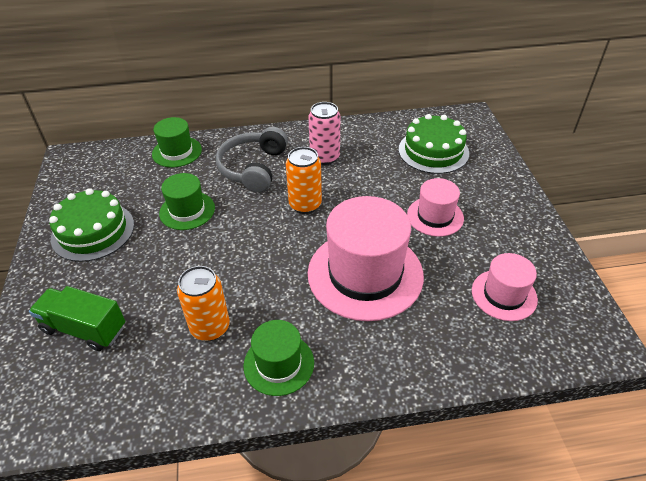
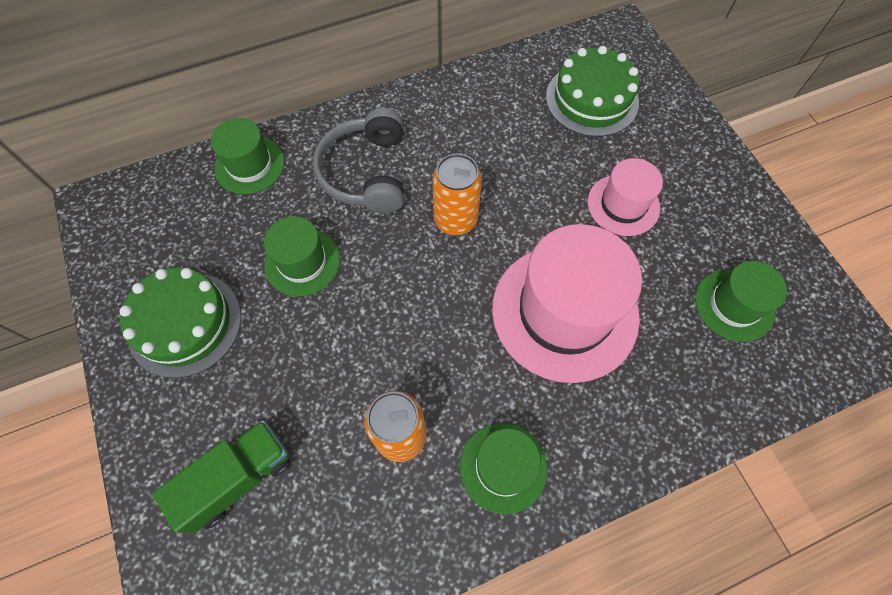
camera: 15 degrees left, 20 degrees up
(84, 328) = (238, 478): green truck -> green truck turned 135 degrees clockwise
(324, 157) = (455, 136): pink can -> none
(504, 295) = (734, 305): pink hat -> green hat

